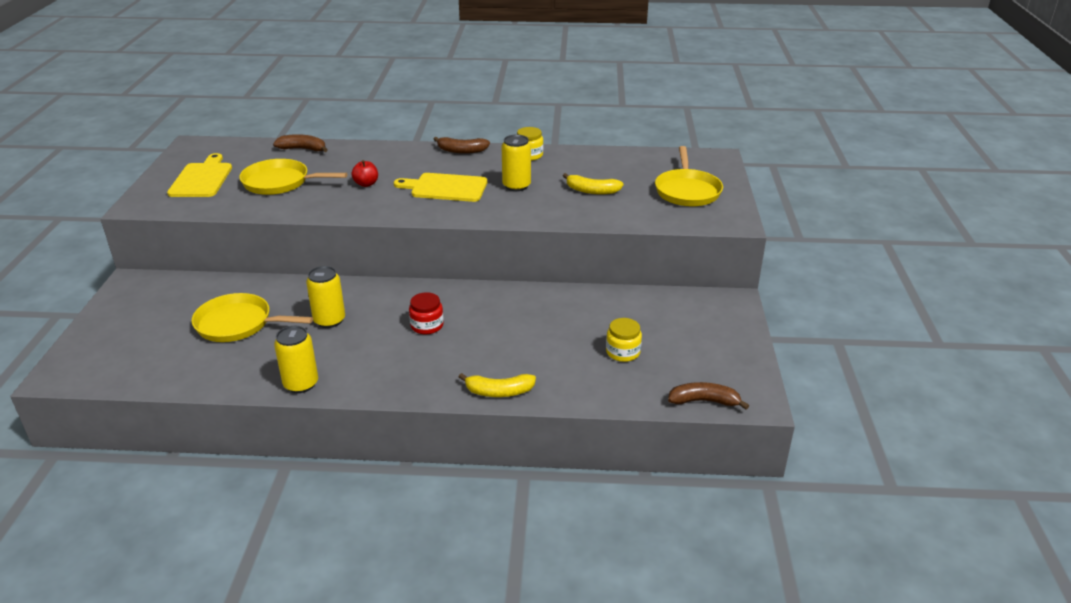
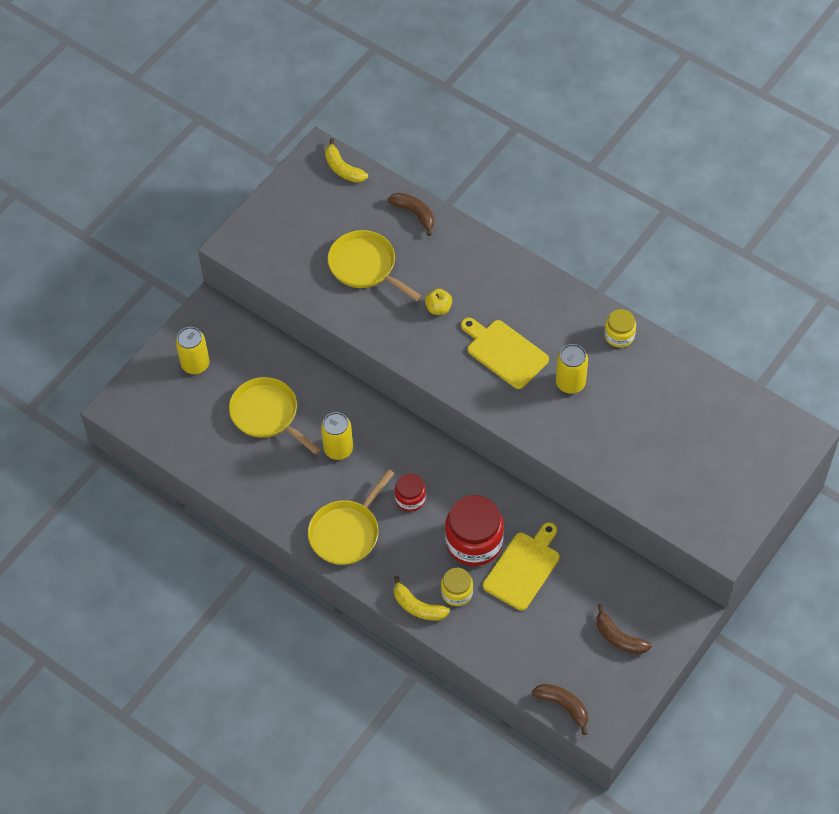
camera: 35 degrees right, 25 degrees up
(202, 179) = (302, 224): yellow cutting board -> yellow cutting board (523, 568)
(301, 384) = (280, 515): yellow can -> yellow can (195, 364)
(366, 184) = (438, 308): red apple -> yellow apple
(461, 151) = (560, 293): brown banana -> brown banana (619, 637)
(511, 330) = (474, 542): none -> red jar
(592, 191) = (633, 428): yellow banana -> yellow banana (343, 168)
(623, 352) = (543, 618): yellow jar -> yellow jar (457, 592)
(687, 191) = (723, 476): yellow pan -> yellow pan (346, 532)

